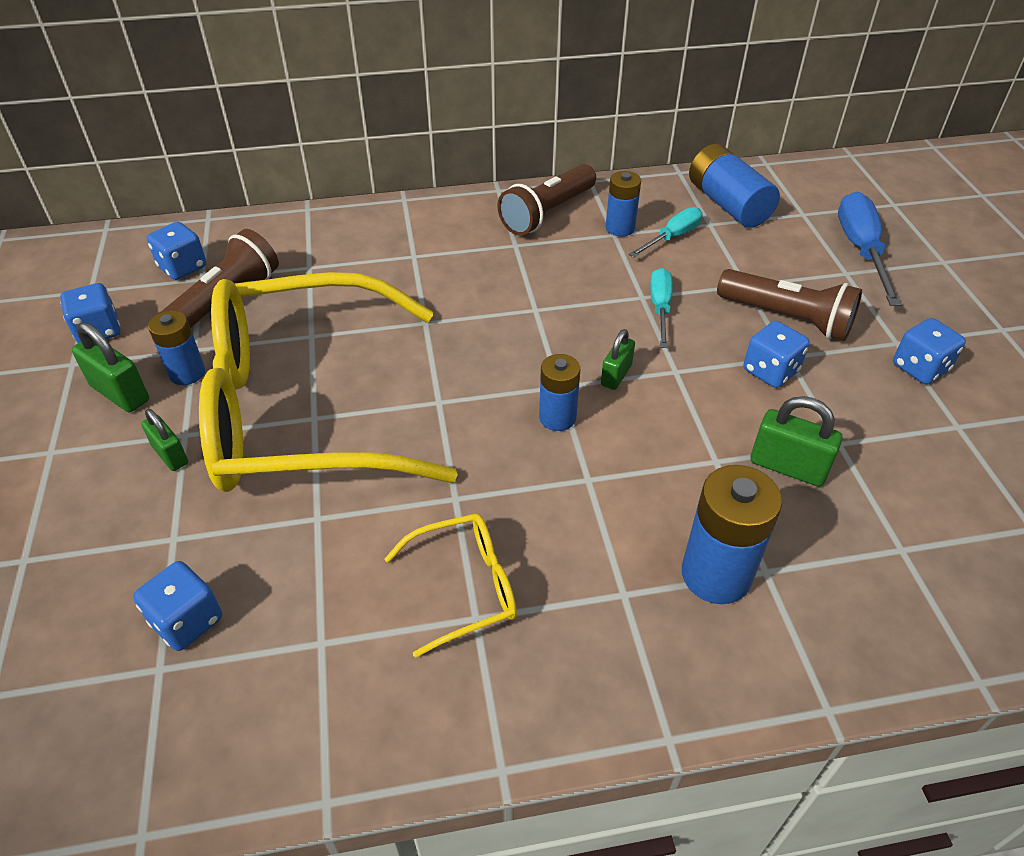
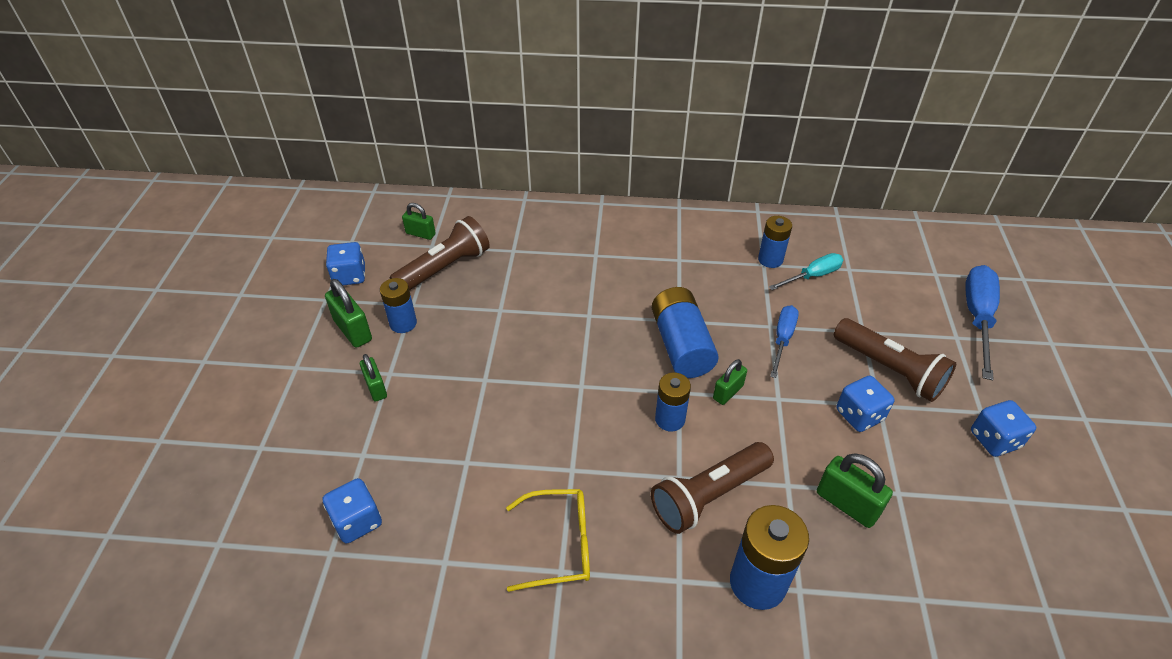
camera: 15 degrees right, 0 degrees up
(182, 267) = (420, 234): blue dice -> green padlock
(306, 409) = (481, 371): yellow glasses -> none
(547, 213) = (713, 235): brown flashlight -> brown flashlight (709, 495)
(660, 308) = (782, 339): turquoise screwdriver -> blue screwdriver
(728, 204) = (870, 253): blue battery -> blue battery (681, 345)

